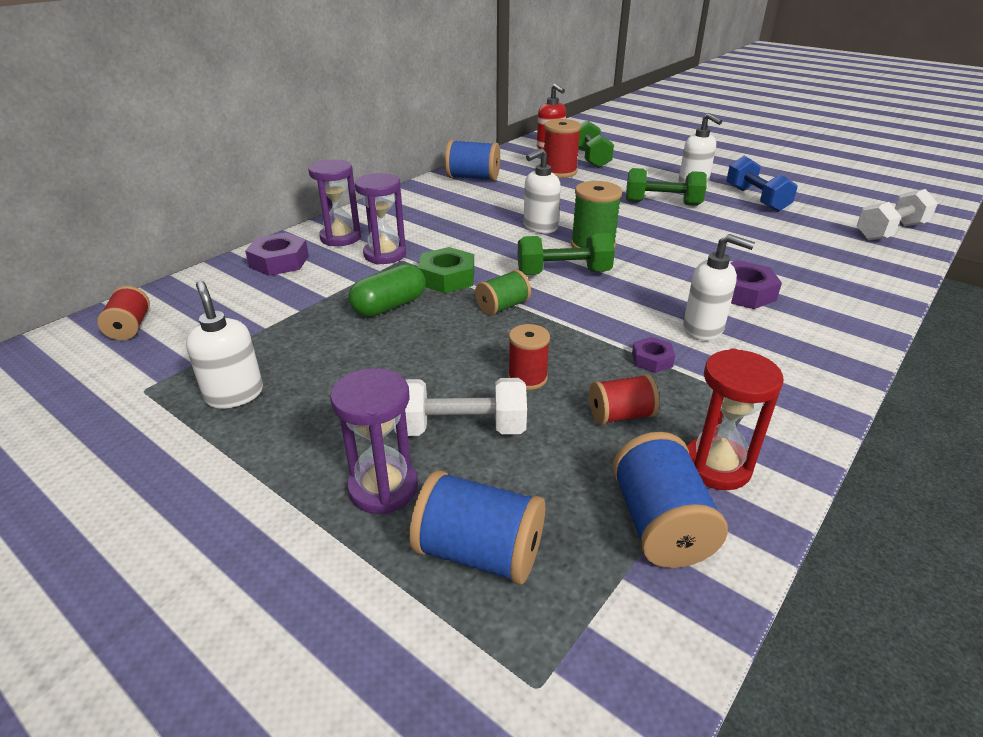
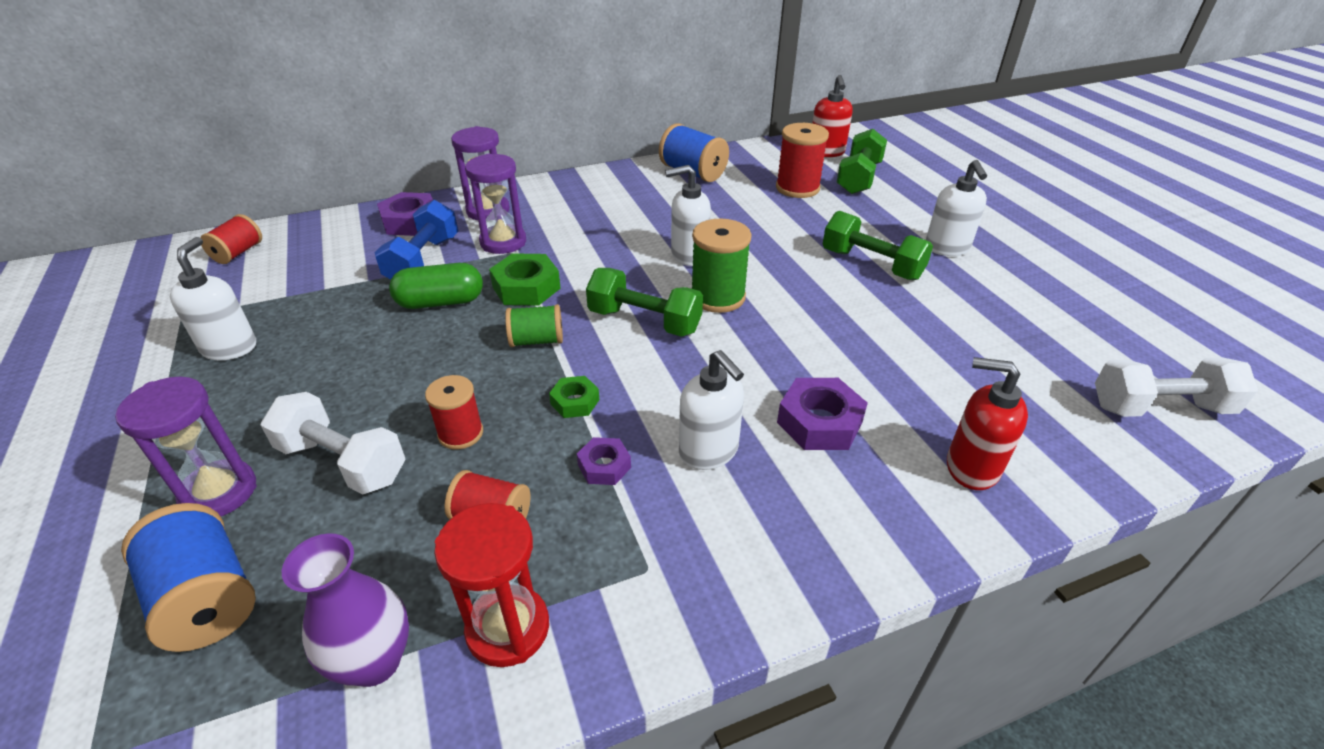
camera: 30 degrees right, 5 degrees up
(582, 332) = (575, 402): none -> green nut
(660, 524) = (374, 661): blue spool -> purple vase
(756, 199) = (1009, 294): blue dumbbell -> blue dumbbell (423, 260)
(845, 287) = (971, 467): none -> red soap dispenser

